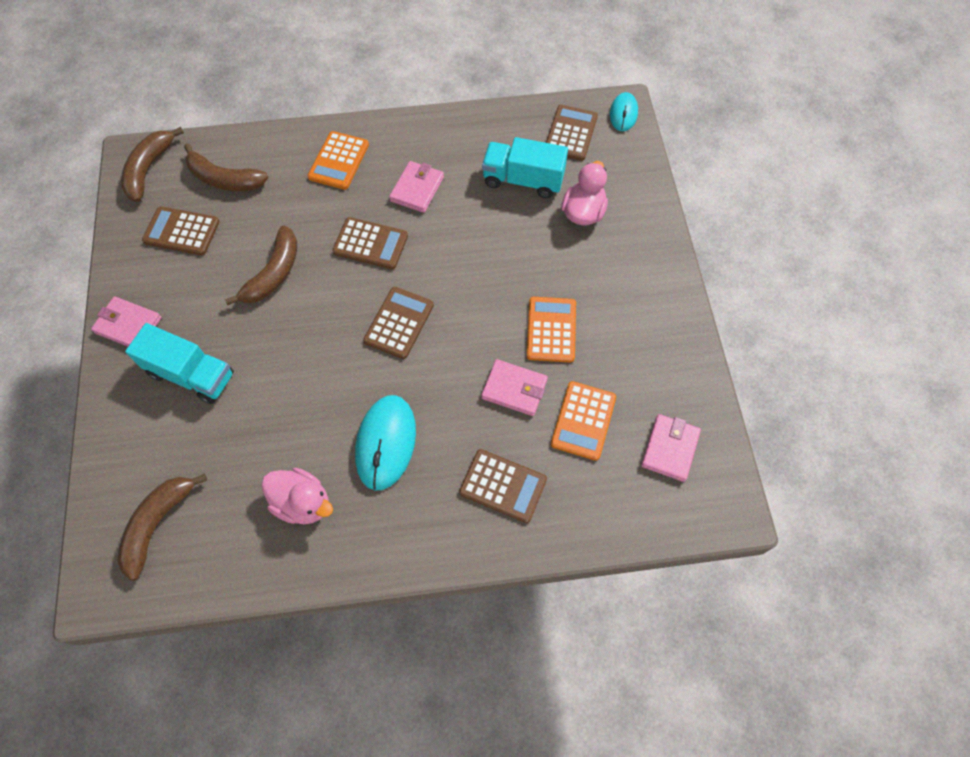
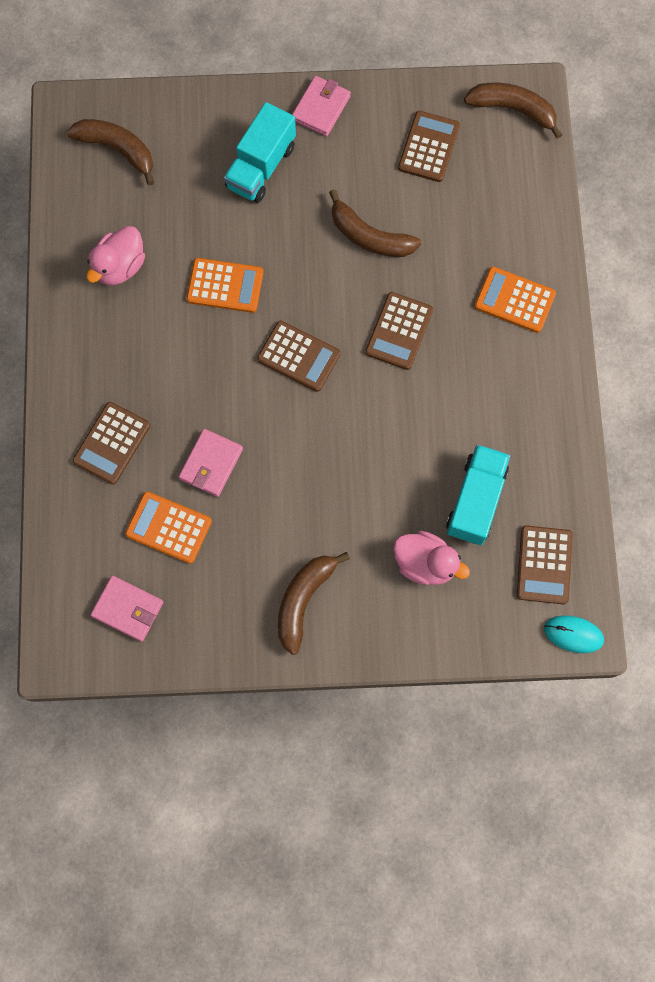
camera: 95 degrees right, 10 degrees up
(224, 179) = (495, 184): brown banana -> brown banana (304, 600)
(386, 443) = (169, 339): turquoise mouse -> none
(417, 189) = (470, 382): pink wallet -> none
(551, 330) = (275, 509): orange calculator -> orange calculator (225, 286)
(571, 133) = (544, 565): brown calculator -> brown calculator turned 75 degrees clockwise

